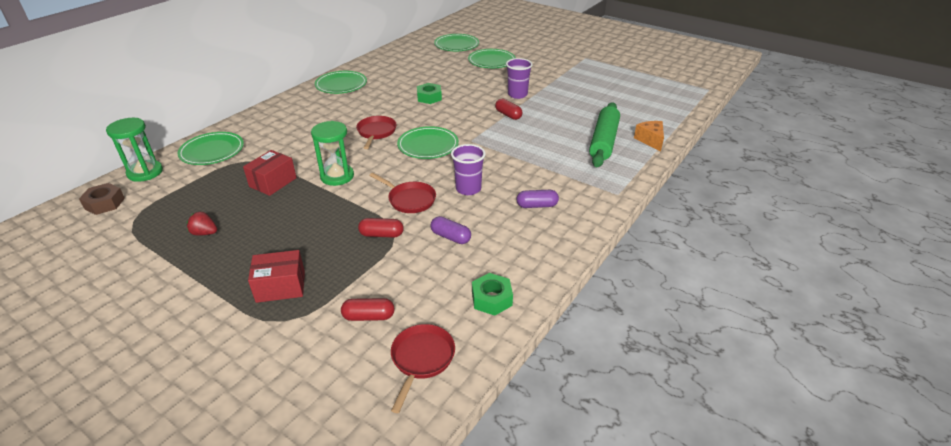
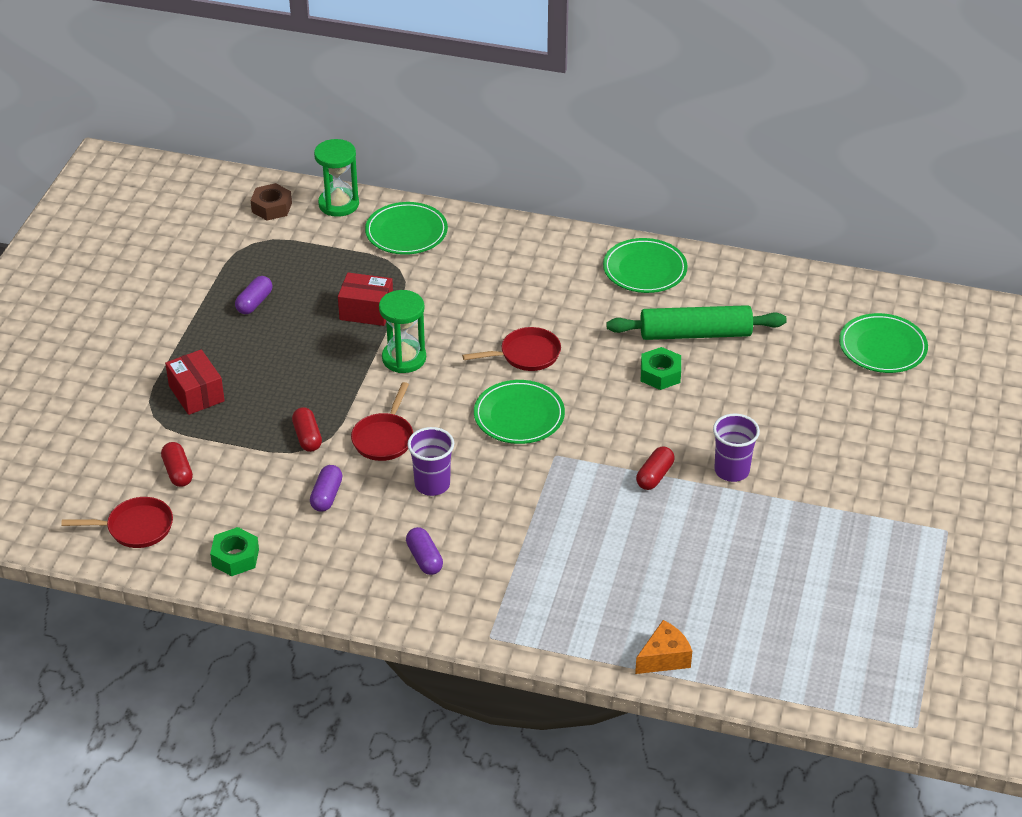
camera: 70 degrees right, 5 degrees up
(205, 233) = (254, 303): red strawberry -> purple capsule
(491, 61) = (843, 408): green plate -> none
(603, 141) = (630, 601): green rolling pin -> green rolling pin (695, 334)

